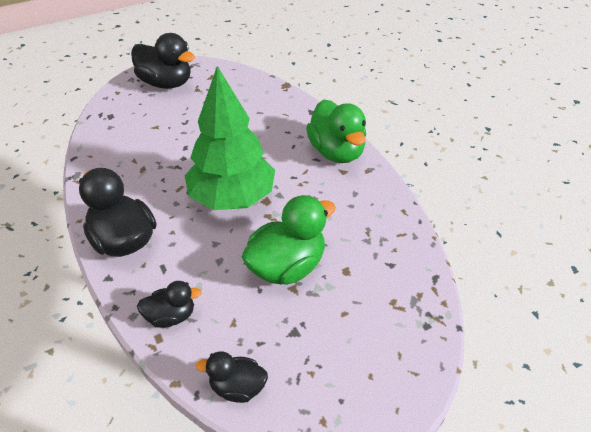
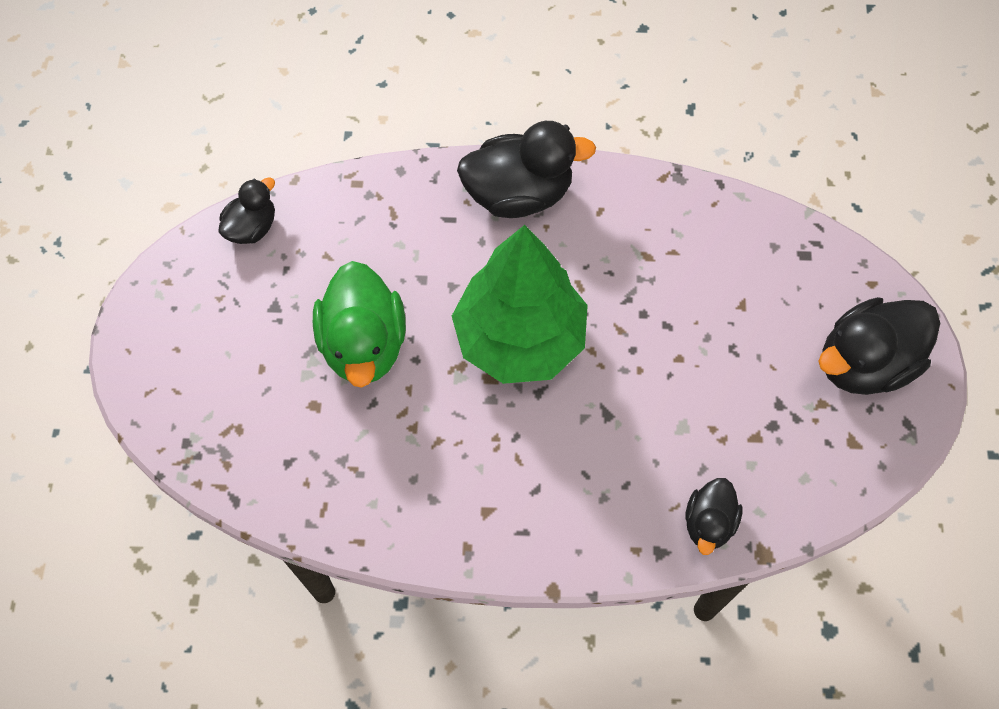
camera: 120 degrees right, 20 degrees up
(171, 316) = (375, 203): black duck -> black duck (709, 523)
(336, 152) = (533, 528): green duck -> none

